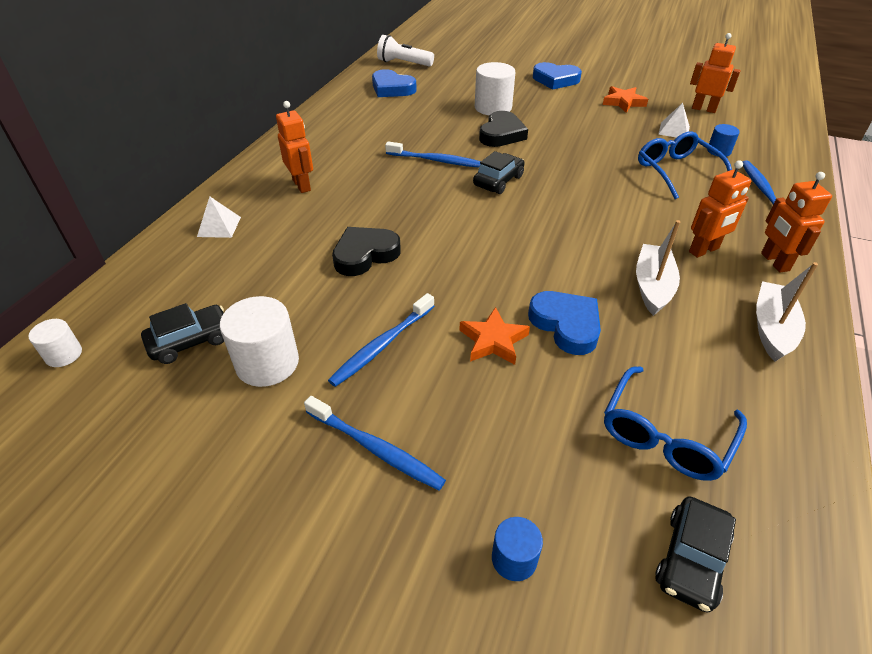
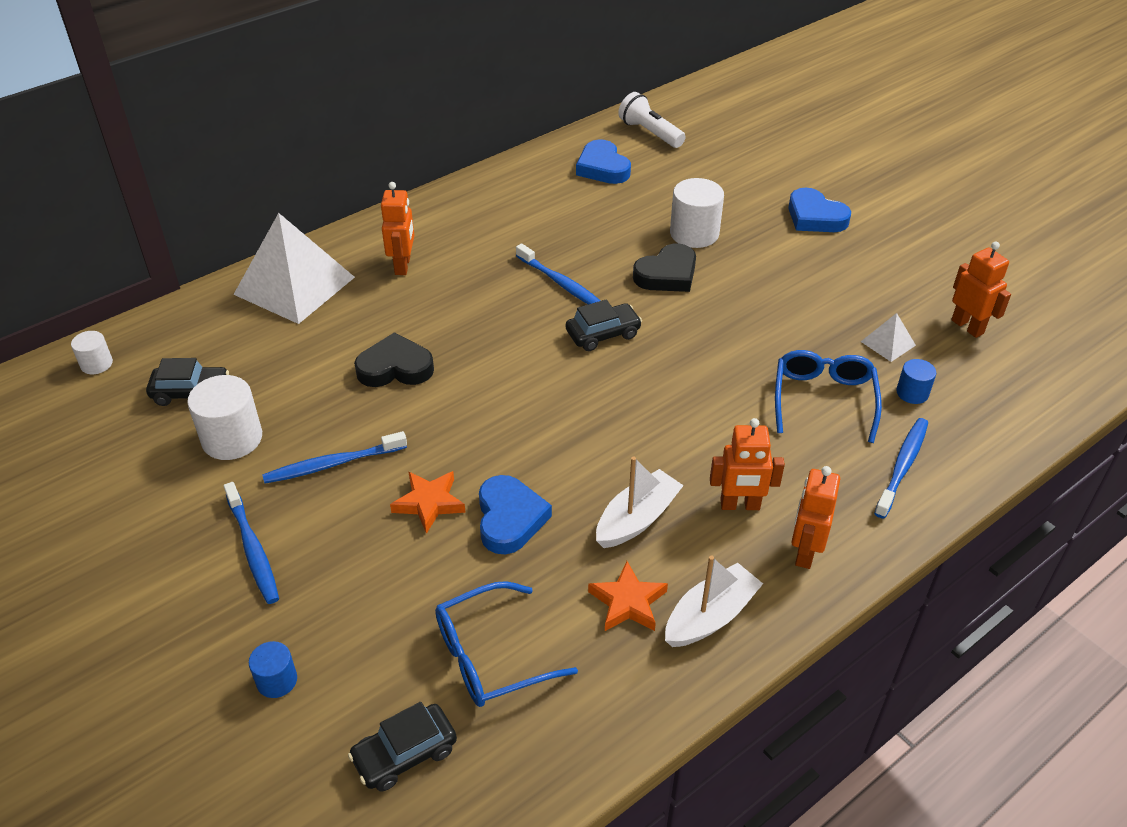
camera: 30 degrees right, 0 degrees up
(219, 226) = (294, 285): white pyramid -> white pyramid, size x2.32
(623, 102) = (868, 280): orange star -> orange star (628, 602)

